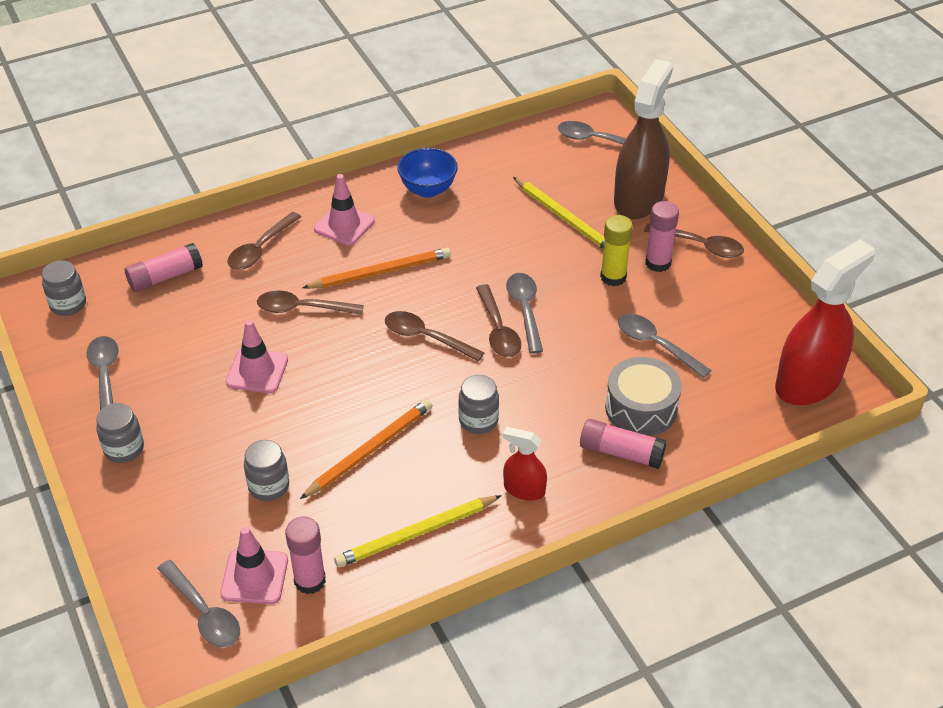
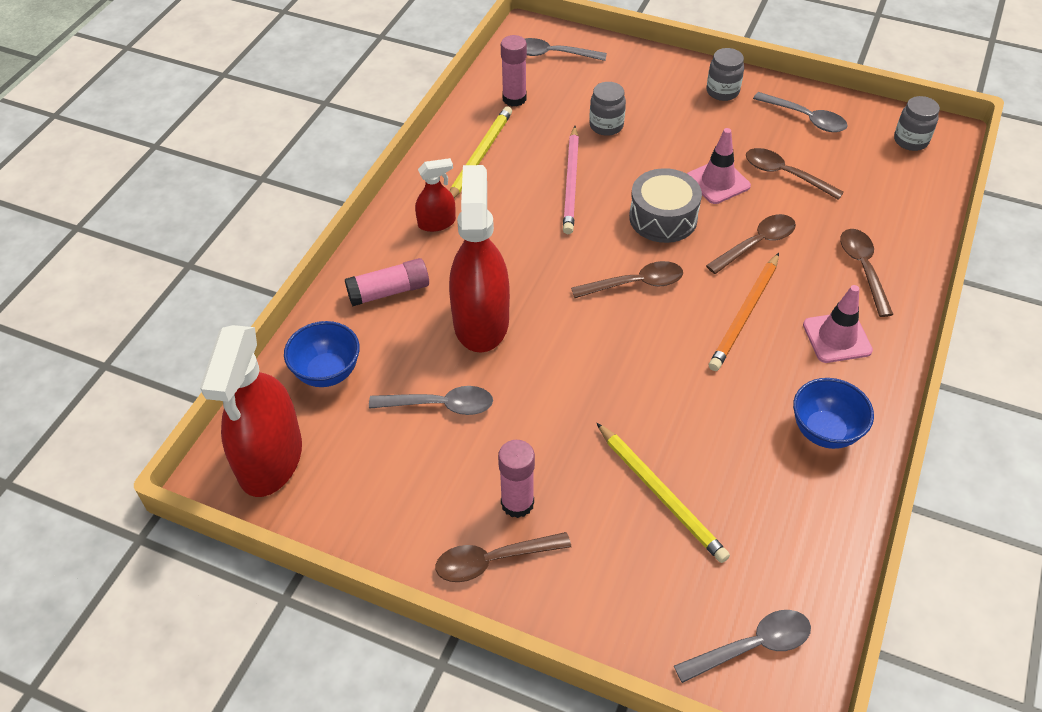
camera: 140 degrees right, 5 degrees up
(165, 277) = (888, 200): pink glue stick -> none
(254, 577) = (548, 82): pink traffic cone -> none
(369, 450) = (571, 182): orange pencil -> pink pencil
(478, 420) = (520, 248): grey jar -> none
(498, 330) = (587, 328): brown spoon -> brown spoon (785, 174)
(525, 310) = (586, 362): grey spoon -> none
(565, 218) = (661, 494): yellow pencil -> yellow pencil turned 135 degrees counterclockwise
(570, 383) = (481, 321): none -> red spray bottle
(613, 277) = (544, 453): yellow glue stick -> none
(638, 199) = (615, 582): brown spray bottle -> none
(641, 408) = (403, 337): grey drum -> grey drum (663, 218)
(723, 418) = (327, 372): none -> blue bowl

